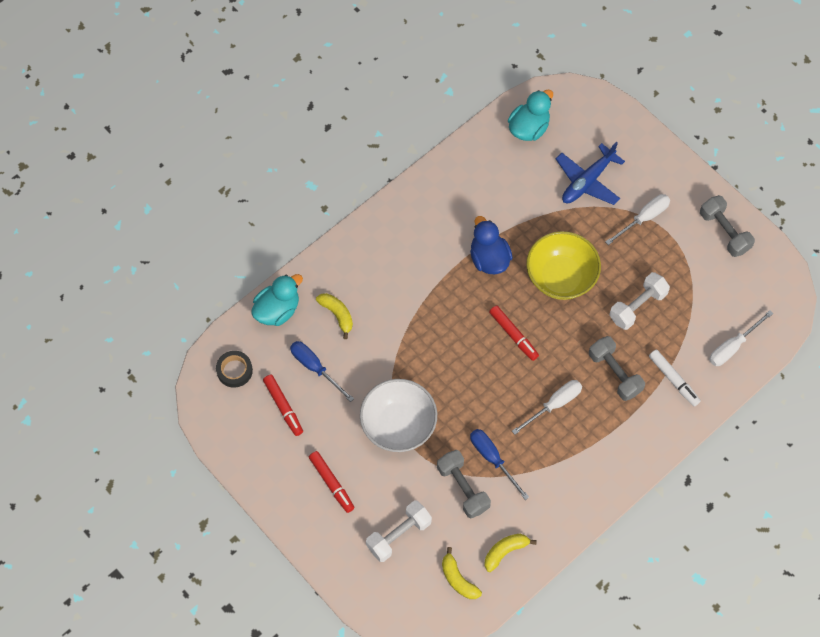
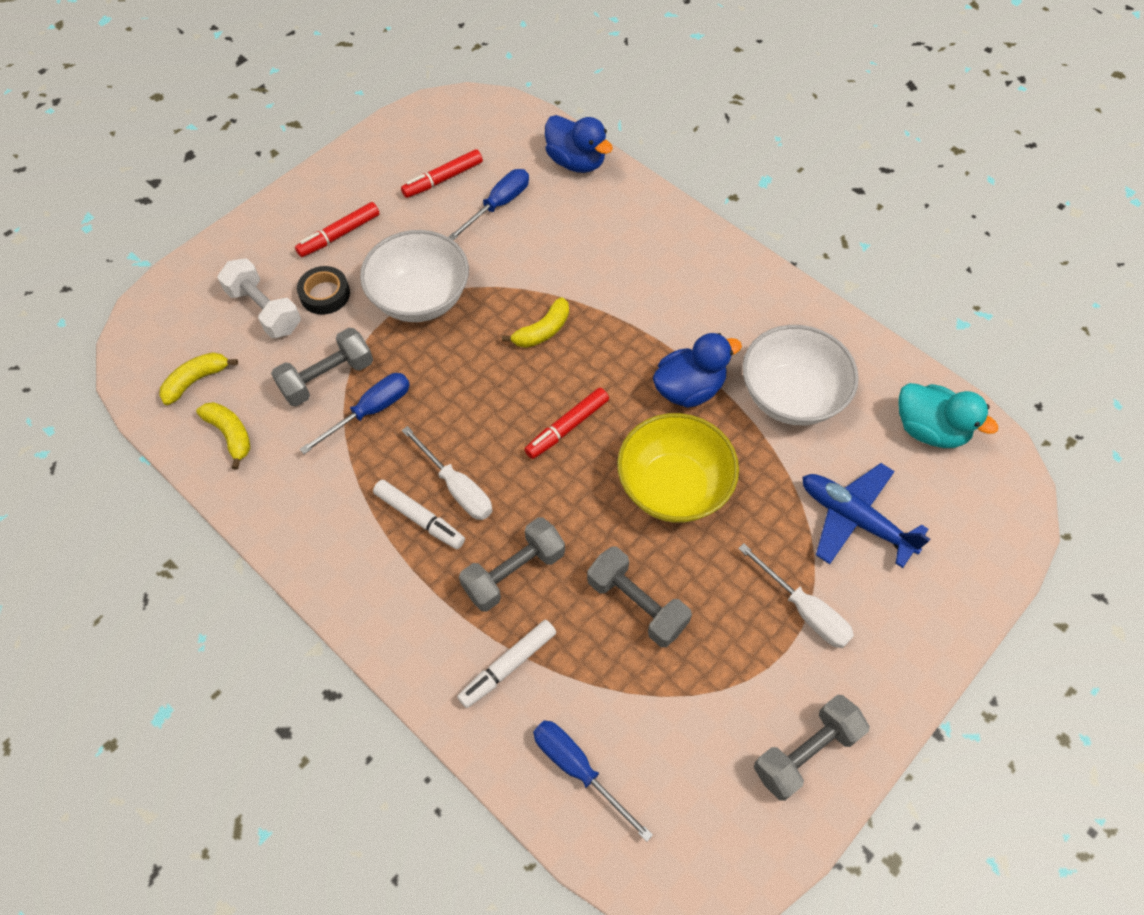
camera: 85 degrees right, 5 degrees down
(234, 370) = (489, 130): black tape -> black tape (325, 294)
(277, 310) = (576, 162): turquoise duck -> blue duck
(337, 314) = (576, 221): yellow banana -> yellow banana (542, 331)
(499, 200) = (791, 396): none -> white bowl
(575, 428) = (419, 518): none -> white marker
(637, 306) = (637, 604): white dumbbell -> grey dumbbell
(732, 346) = (578, 769): white screwdriver -> blue screwdriver

